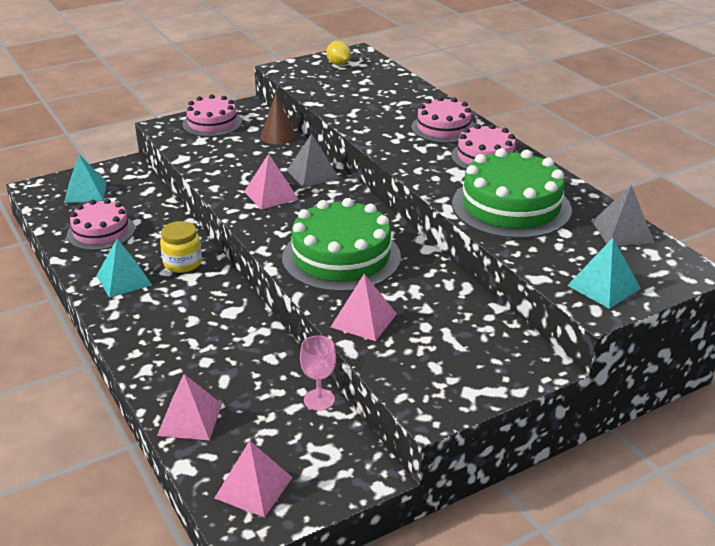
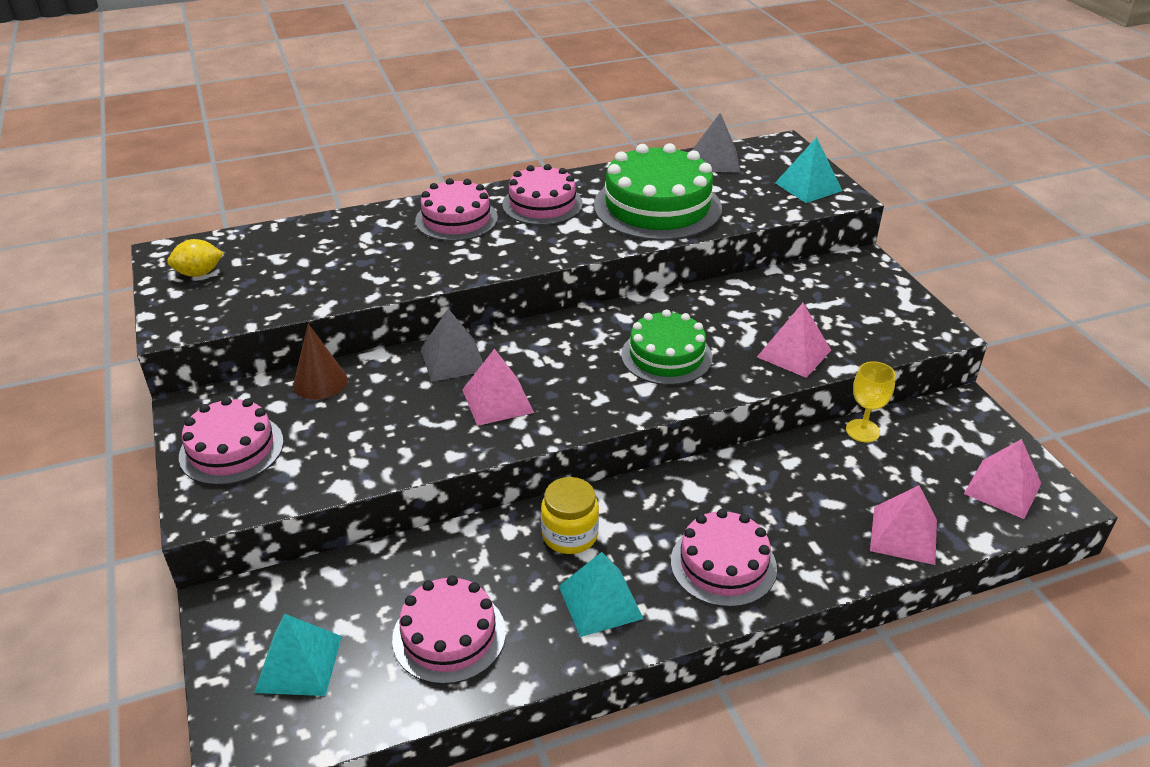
camera: 80 degrees left, 5 degrees up
(156, 328) = (723, 564): none -> pink cake
(319, 400) = (862, 431): pink goblet -> yellow goblet
(341, 257) = (666, 356): green cake -> green cake, size x0.63

